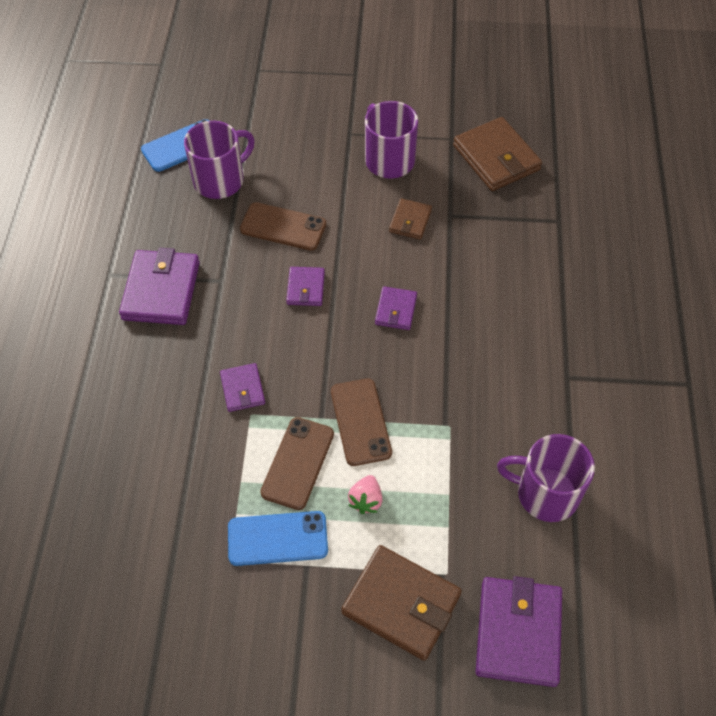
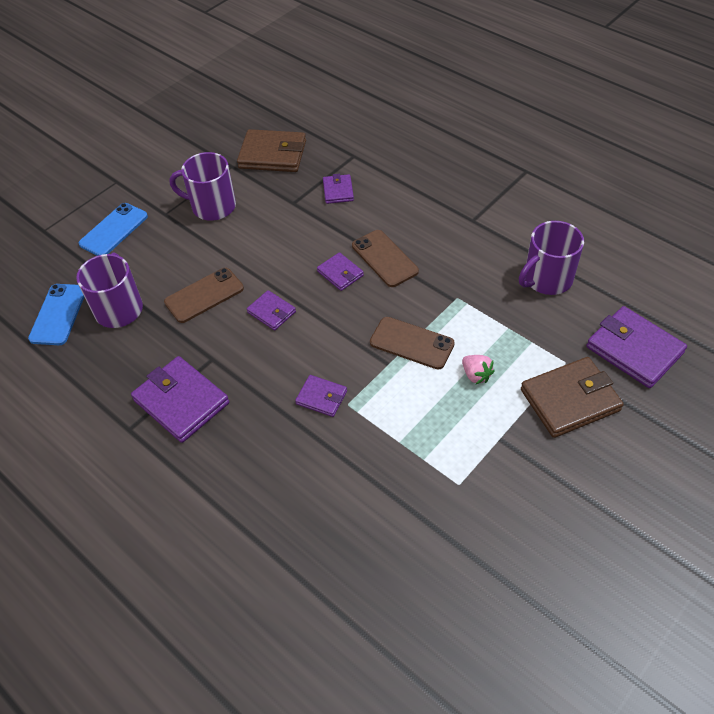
camera: 50 degrees left, 5 degrees down
(277, 538) = (465, 444): blue phone -> blue phone (114, 230)
(297, 463) = (413, 398): brown phone -> brown phone (384, 258)
(410, 221) = (276, 225): brown wallet -> none
(498, 239) = (338, 191): none -> purple wallet

